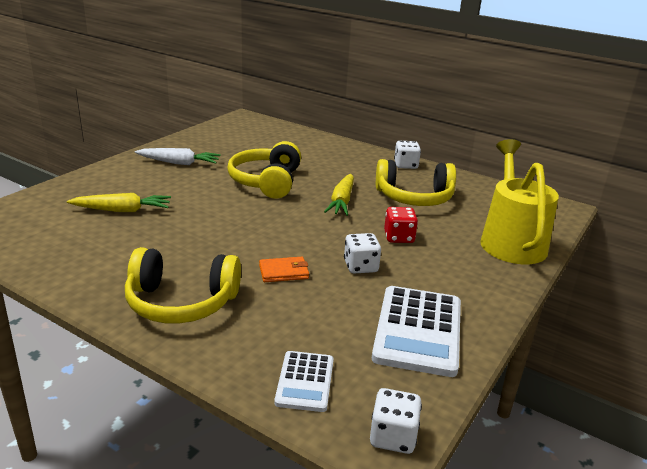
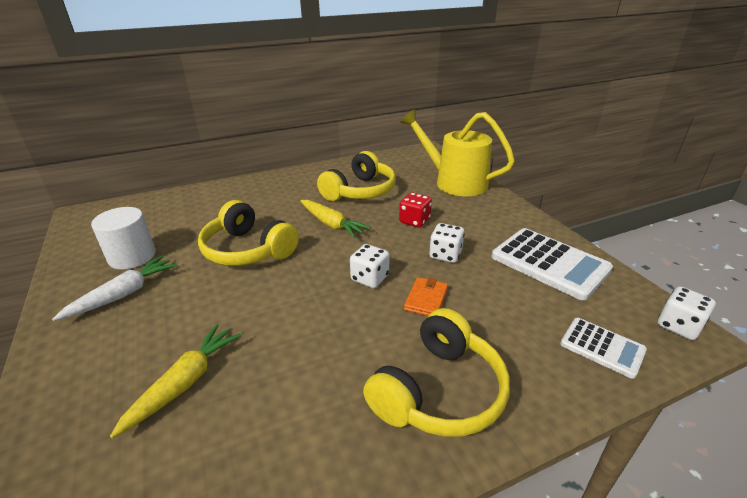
camera: 55 degrees left, 5 degrees up
(217, 150) = (132, 256): none -> white cylinder
(405, 165) = (304, 174): white dice -> white dice (370, 278)

